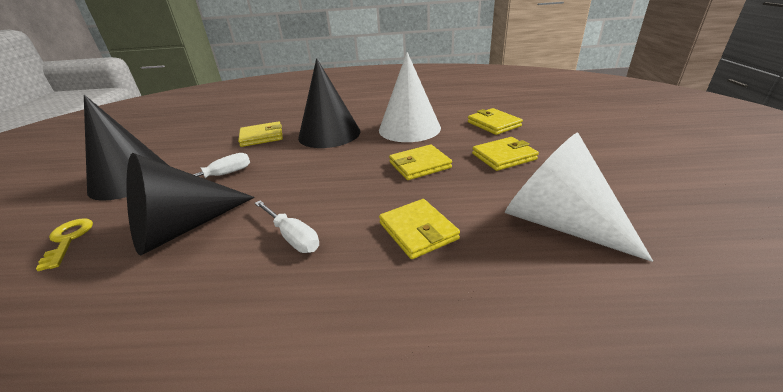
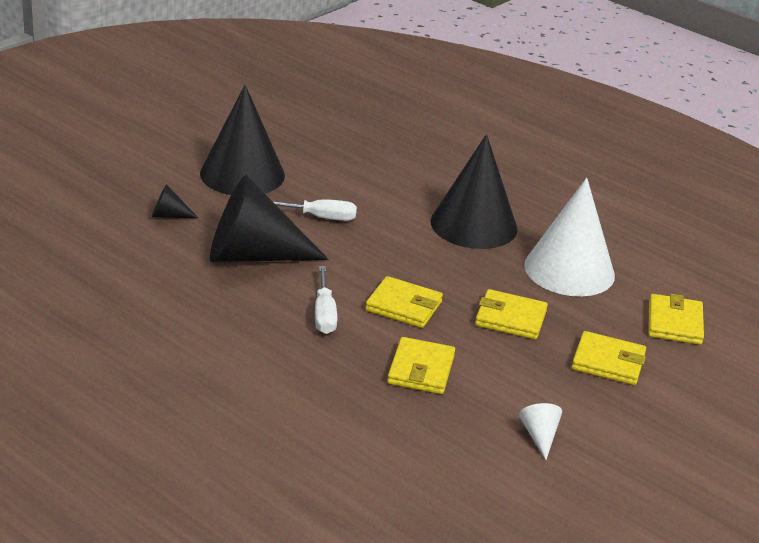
camera: 35 degrees right, 0 degrees up
(68, 240) = (169, 215): yellow key -> black cone
(262, 137) = (401, 186): yellow wallet -> yellow wallet (403, 306)
(558, 223) = (539, 436): white cone -> white cone, size x0.41

